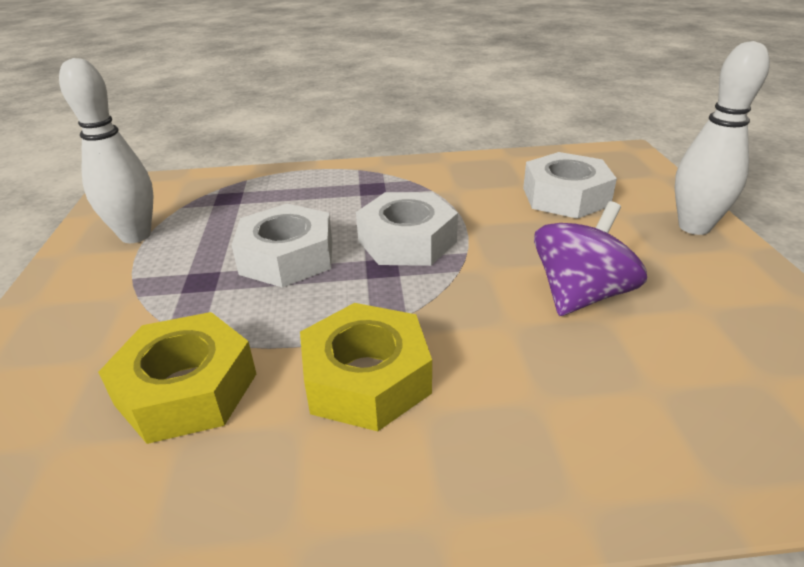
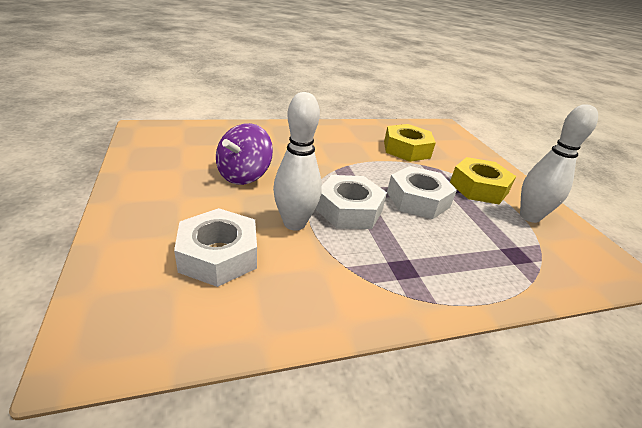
camera: 165 degrees right, 0 degrees up
(366, 378) = (342, 150): yellow nut -> yellow nut (478, 188)
(694, 227) = (129, 219): white bowling pin -> white bowling pin (294, 223)

